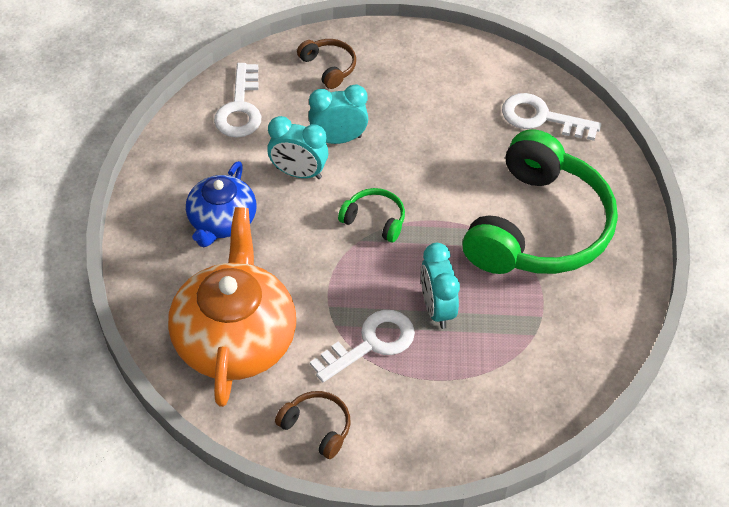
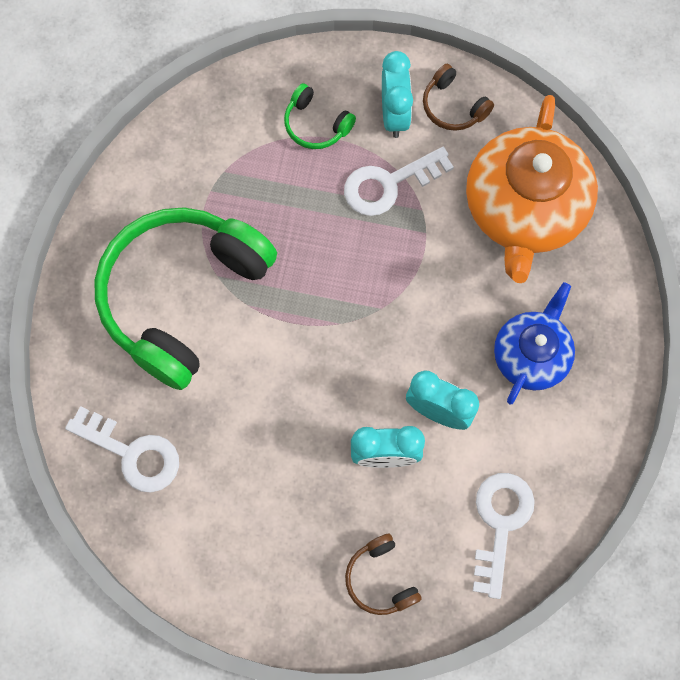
camera: 170 degrees left, 20 degrees up
(374, 220) = (361, 332): green headphones -> green headphones (316, 124)
(437, 308) = (314, 213): turquoise clock -> turquoise clock (394, 115)

